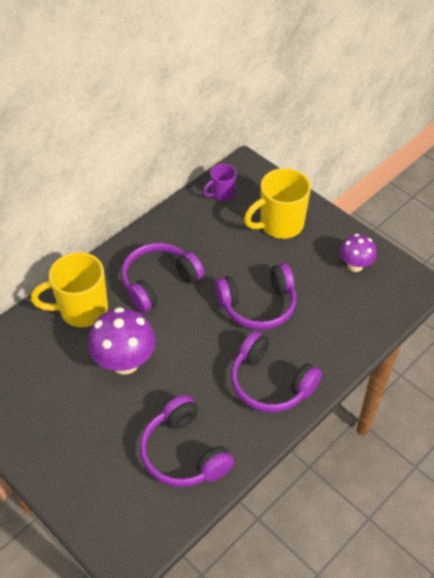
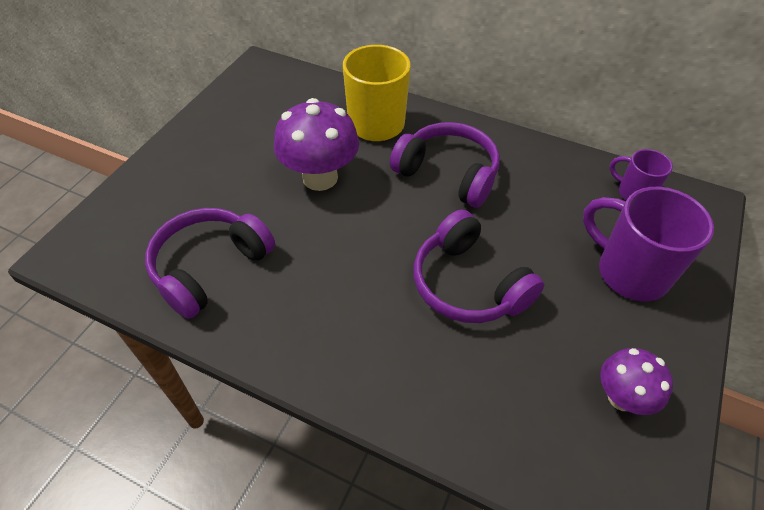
camera: 70 degrees right, 0 degrees up
(270, 383) = (343, 333): purple headphones -> none
(280, 225) = (629, 272): yellow mug -> purple mug

